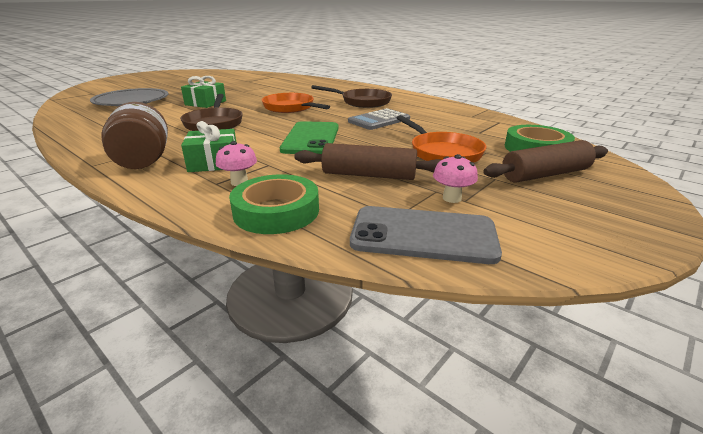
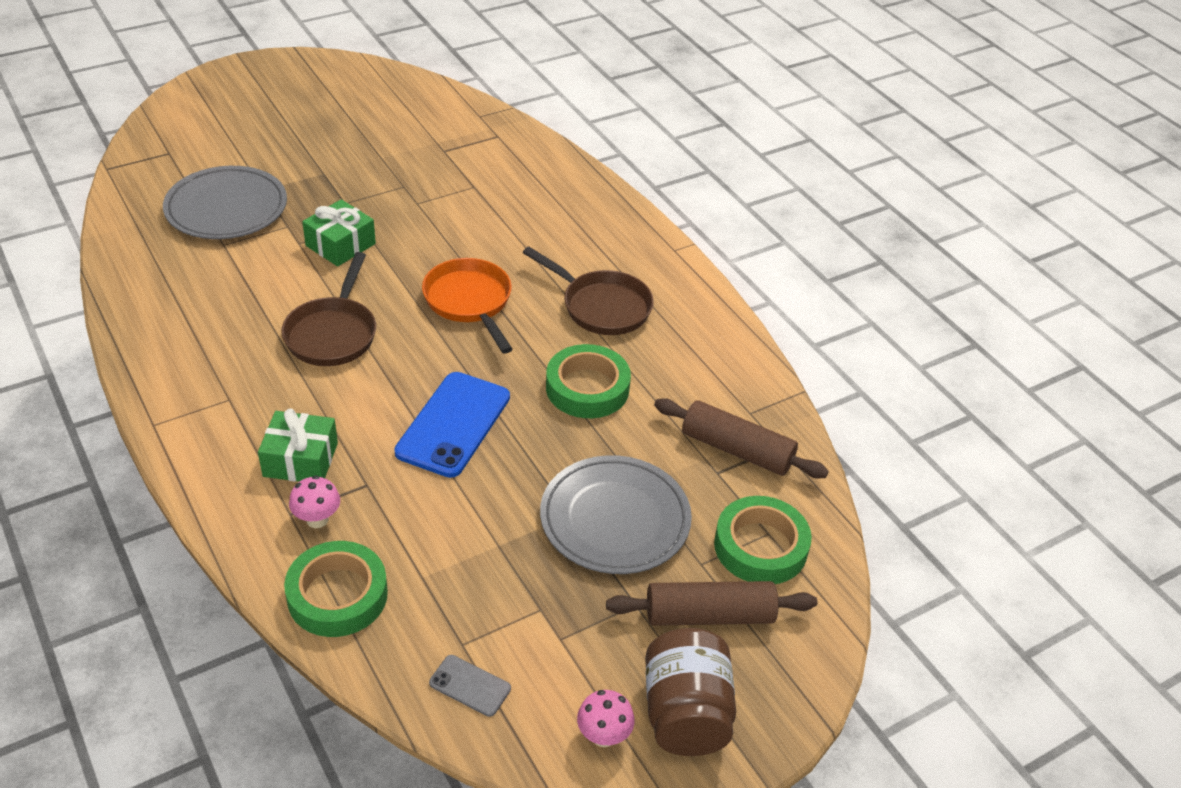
camera: 15 degrees right, 15 degrees up
(143, 161) = (215, 430): brown jar -> brown jar (686, 714)
(311, 138) = (453, 424): green phone -> blue phone
(369, 175) = (480, 549): brown rolling pin -> brown rolling pin (737, 450)
(379, 120) = (587, 388): grey calculator -> green tape
(423, 235) = (470, 686): grey phone -> grey phone, size x0.49
(442, 153) = (615, 519): orange pan -> grey plate
(452, 198) = (548, 630): pink mushroom -> pink mushroom (603, 736)

